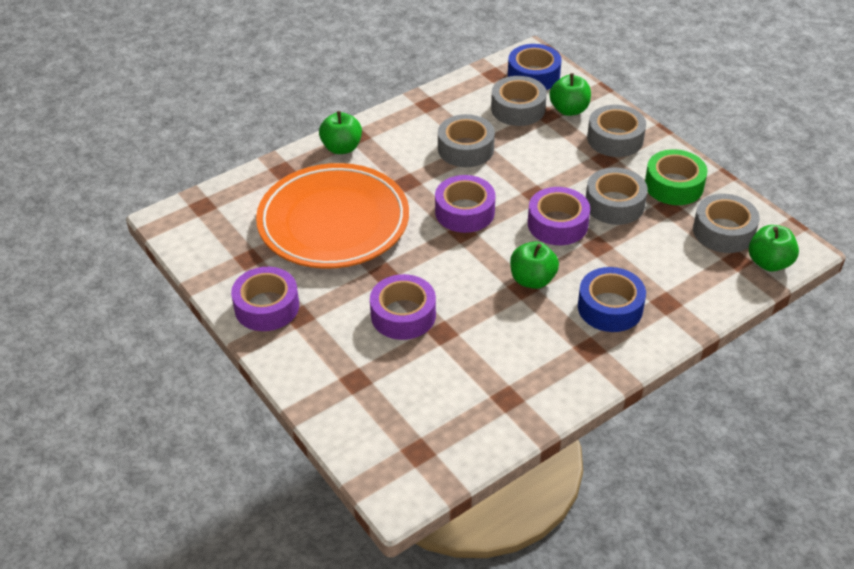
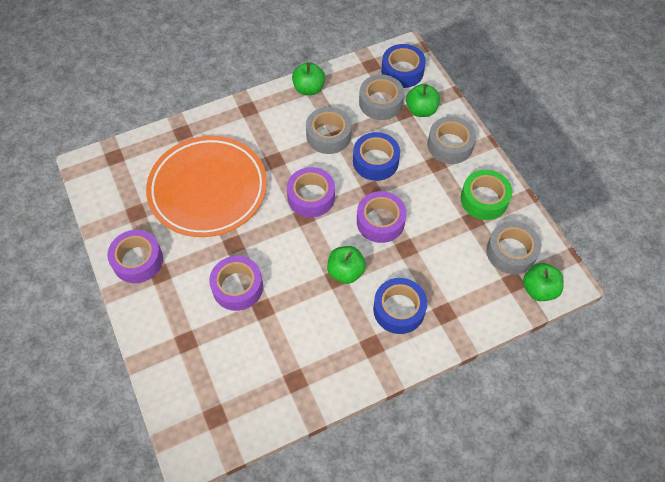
camera: 10 degrees right, 15 degrees up
(342, 148) = (233, 118): green apple -> green apple (309, 89)
(531, 166) = (375, 161): none -> blue tape
(614, 204) = (431, 210): grey tape -> none

